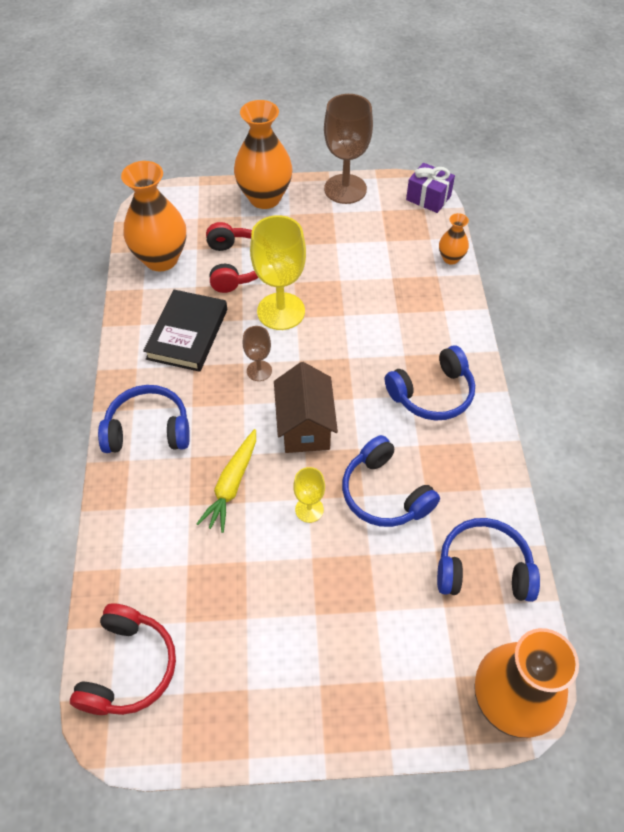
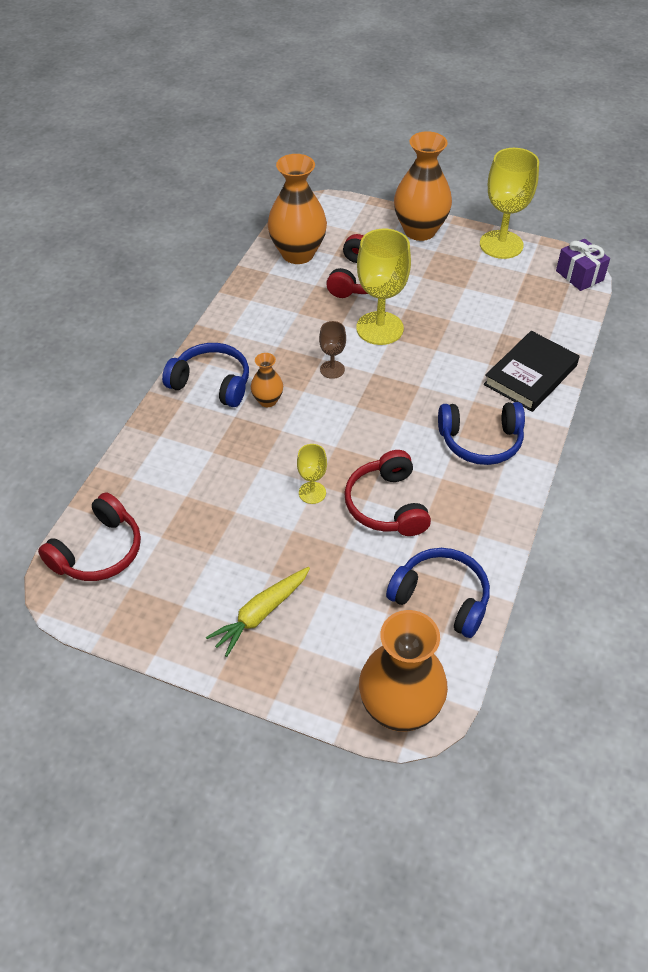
camera: 25 degrees right, 5 degrees down
(187, 334) = (286, 320): black book -> black book (530, 375)
(232, 485) = (257, 450): yellow carrot -> yellow carrot (260, 614)
(305, 426) = (347, 427): brown house -> none
(345, 189) = (501, 244): brown goblet -> yellow goblet
(384, 493) = (386, 505): blue headphones -> red headphones
(451, 258) = (570, 334): orange vase -> orange vase (267, 400)

